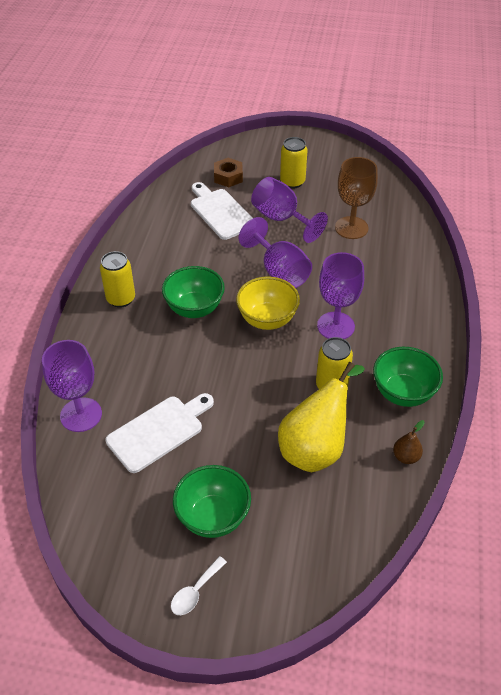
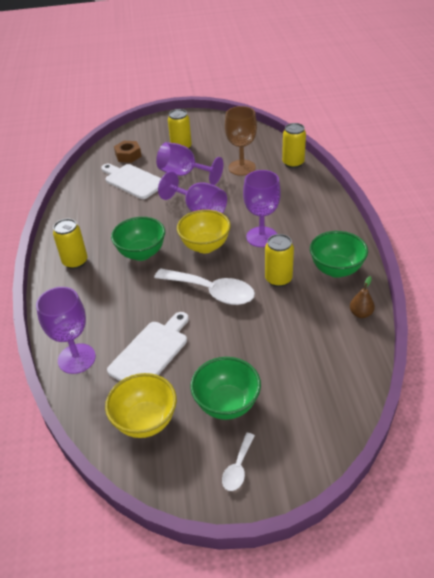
camera: 15 degrees left, 5 degrees down
(123, 508) = (145, 421): none -> yellow bowl
(251, 379) = (212, 292): none -> white spoon
(315, 447) = (287, 327): yellow pear -> none
(414, 238) = (293, 163): none -> yellow can

